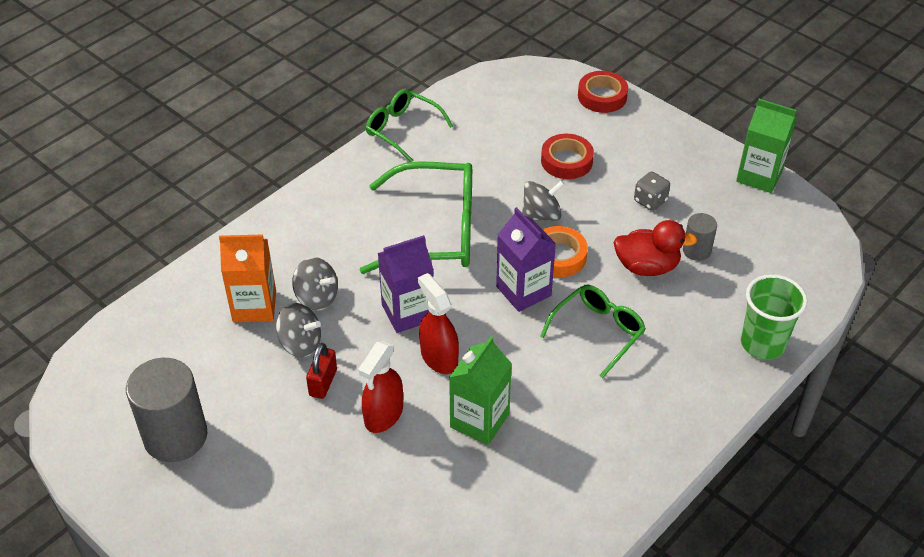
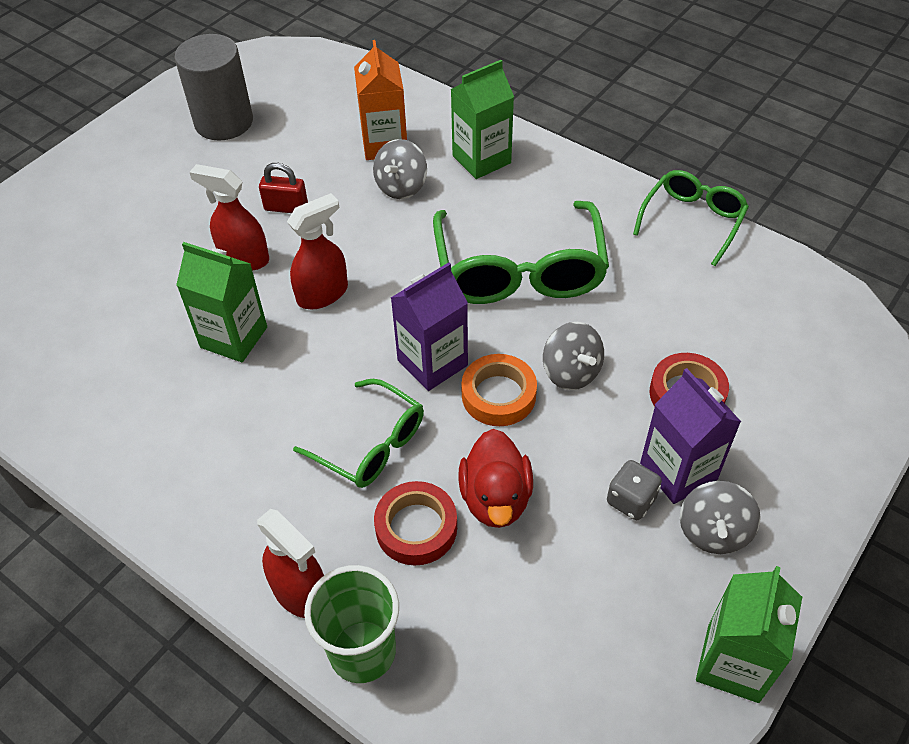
camera: 85 degrees right, 5 degrees up
(296, 241) = (481, 159): none -> green carton
(300, 344) = (337, 184): grey spinning top -> grey spinning top (713, 531)
(407, 313) = (387, 260): purple carton -> purple carton (678, 471)
(602, 96) = (849, 431): red tape -> red tape (416, 527)
(696, 250) = (539, 563): grey cylinder -> none
(721, 376) = (300, 592): none -> red spray bottle

